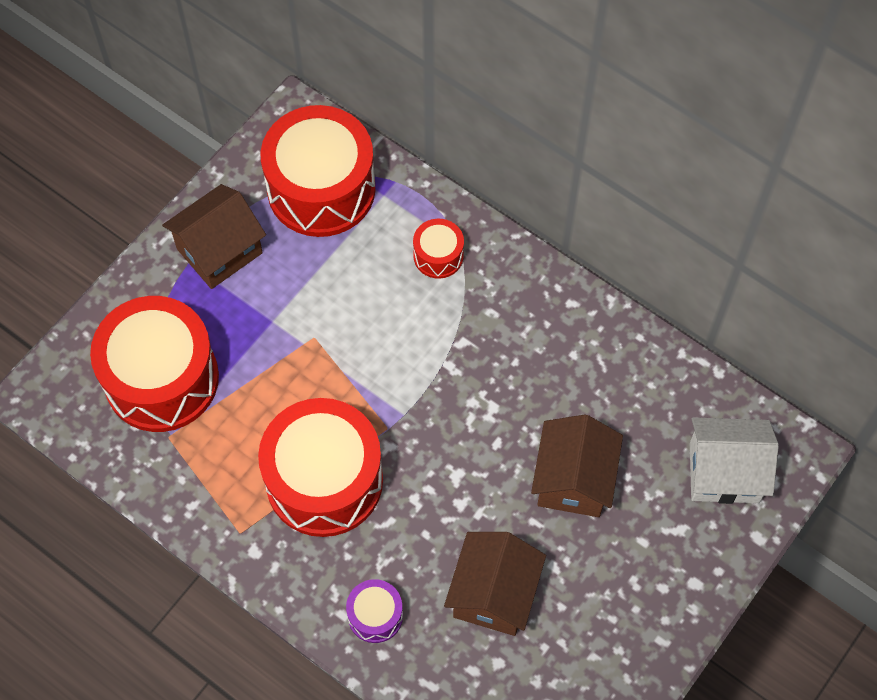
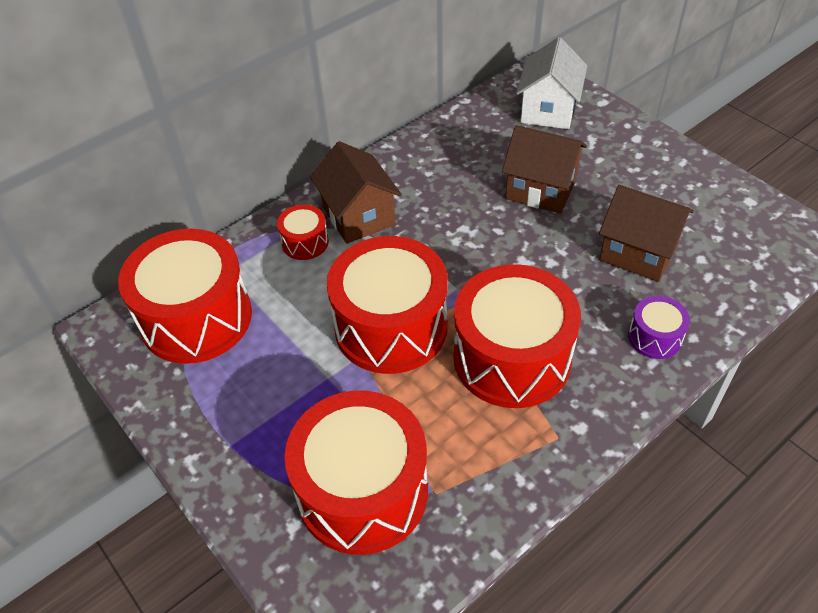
camera: 75 degrees left, 15 degrees down
(219, 251) = (228, 414): brown house -> brown house (358, 216)
(342, 363) = (391, 327): none -> red drum

